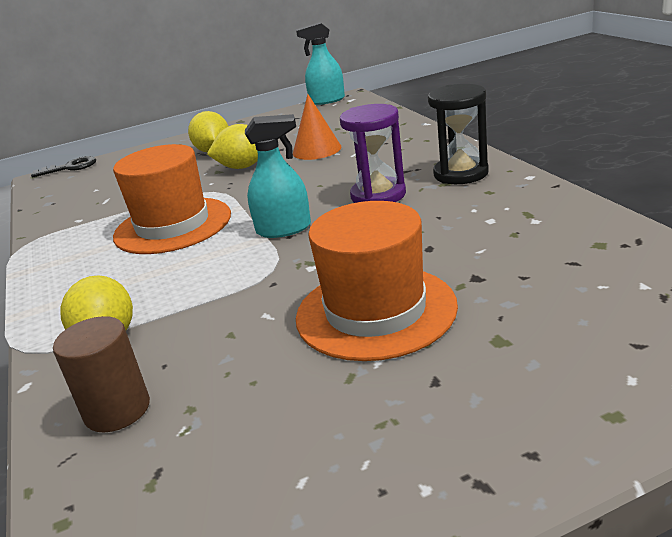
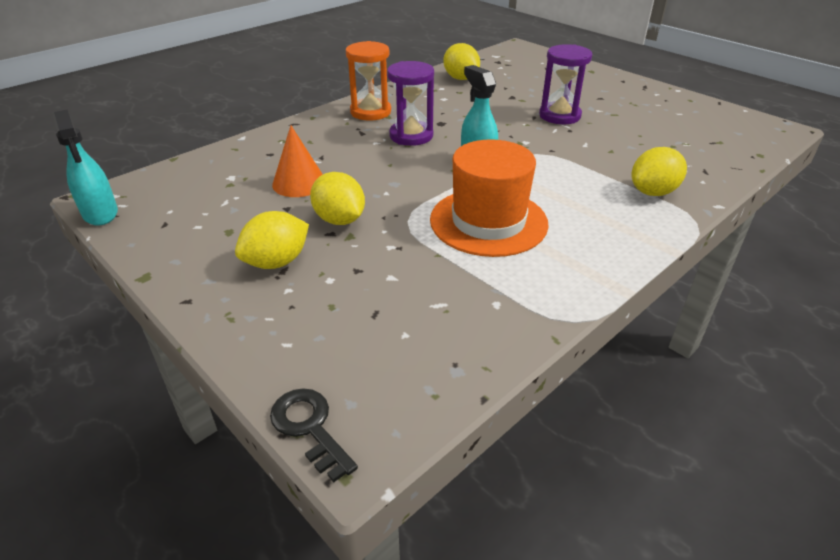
camera: 115 degrees left, 10 degrees up
(117, 410) = (696, 165): brown cylinder -> none
(375, 311) = (559, 116): orange hat -> purple hourglass
(460, 174) = (370, 112): black hourglass -> orange hourglass
(578, 238) = (460, 78): none -> yellow lemon

